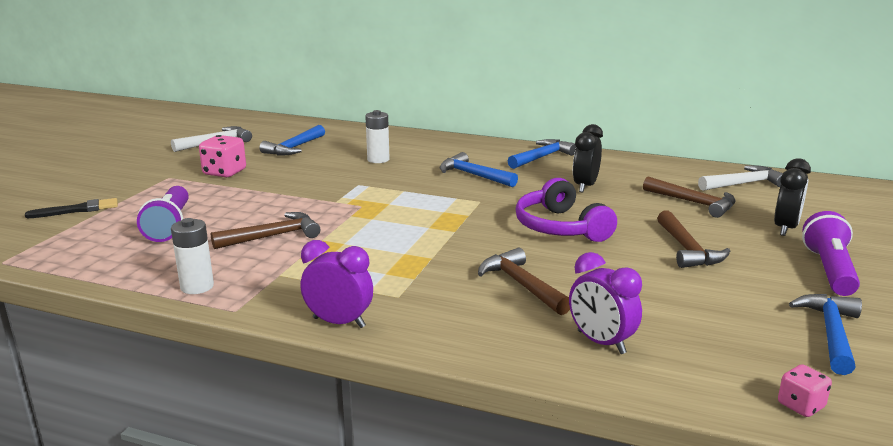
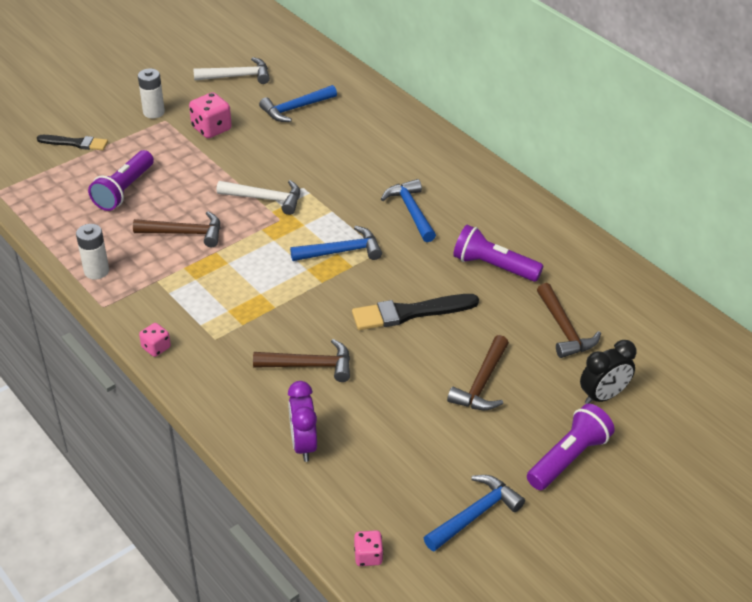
camera: 30 degrees right, 20 degrees up
(339, 322) = (156, 348): purple clock -> pink dice
(378, 159) = (351, 155): white battery -> white battery (154, 112)
(522, 285) = (309, 365): brown hammer -> brown hammer turned 90 degrees clockwise
(542, 157) = (503, 206): blue hammer -> blue hammer (341, 251)
(560, 227) = (410, 313): purple headphones -> black brush
(585, 186) = (493, 266): black clock -> purple flashlight
(743, 184) = (649, 323): white hammer -> white hammer (265, 199)

